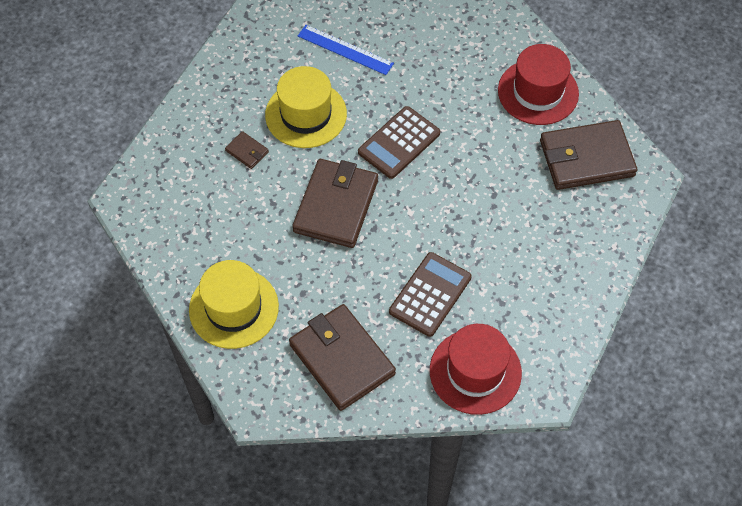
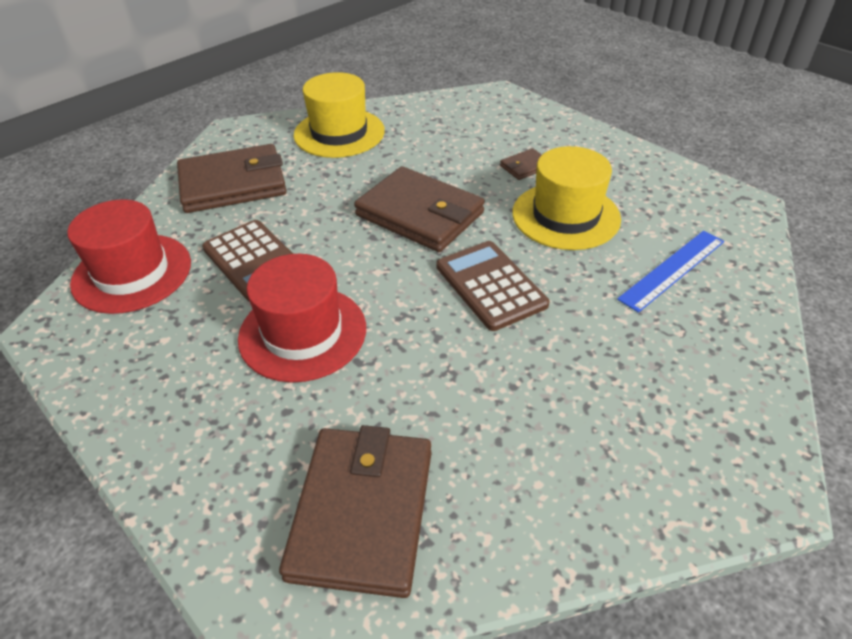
camera: 110 degrees right, 15 degrees down
(538, 92) = (535, 486): red hat -> red hat (302, 333)

